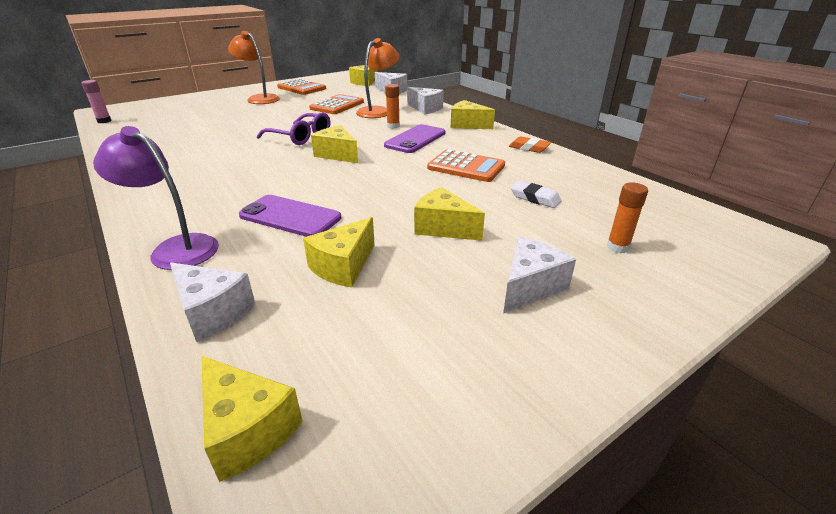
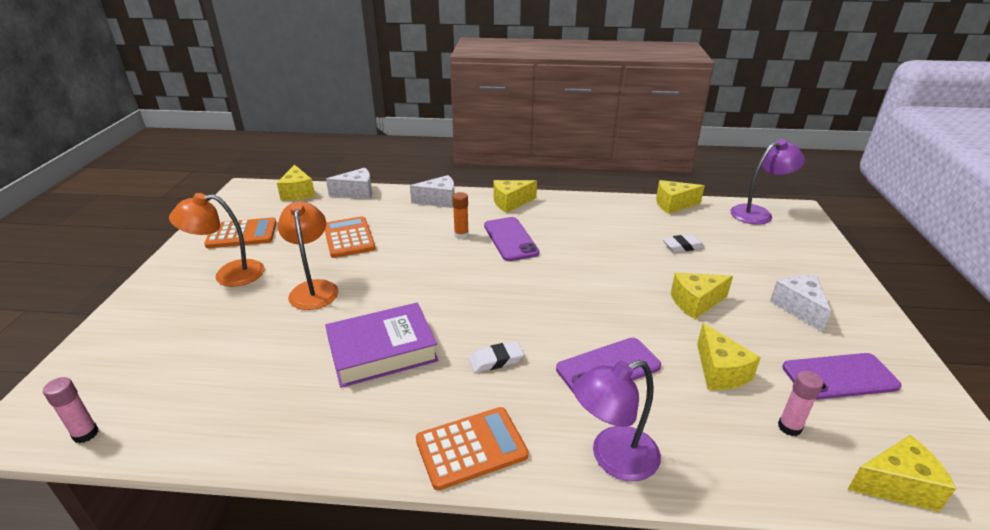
camera: 50 degrees left, 0 degrees up
(212, 313) = (746, 463): white cheese -> none
(229, 148) = (382, 351): none -> purple book
(254, 178) = (496, 360): none -> white eraser
(291, 327) = (789, 427): none -> pink glue stick
(301, 137) = (415, 294): purple glasses -> none
(337, 154) = (494, 292): yellow cheese -> yellow cheese (673, 205)
(378, 111) = (406, 224): orange lamp -> orange lamp (314, 288)
(424, 344) = (839, 377): none -> purple phone
(466, 167) = (599, 245): orange calculator -> orange calculator (471, 448)
(529, 148) = (594, 204): orange eraser -> none
(617, 247) = (773, 255): orange glue stick -> none
(695, 218) = (758, 213): none -> purple lamp

